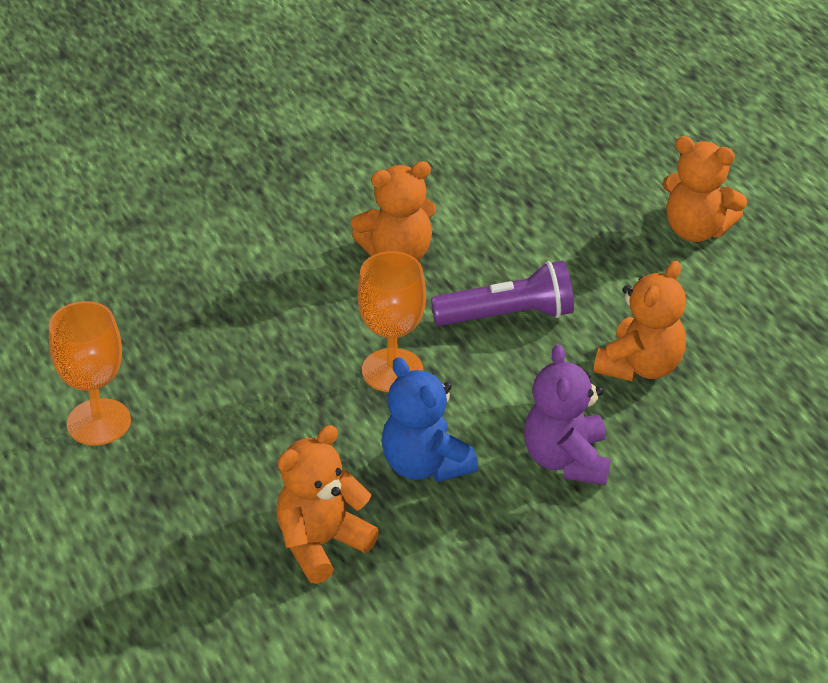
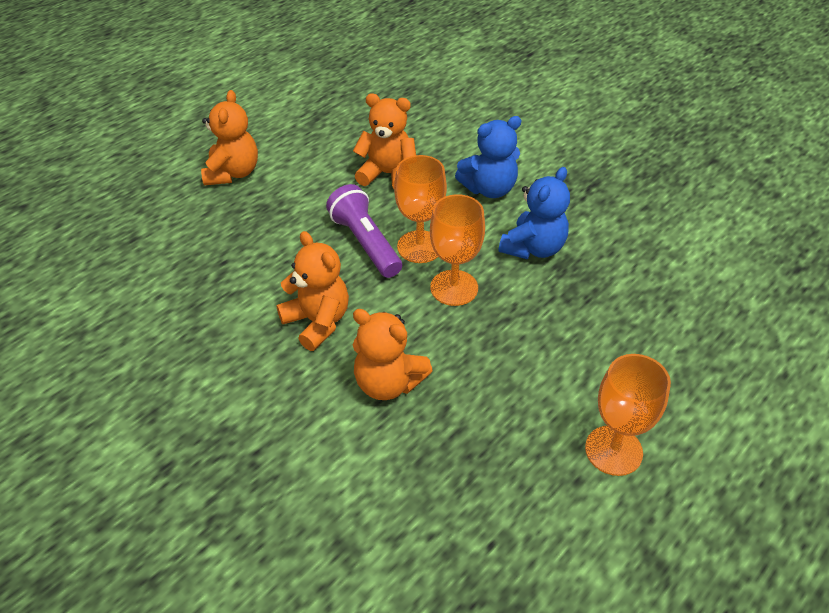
camera: 110 degrees left, 5 degrees up
(321, 544) = (632, 277): orange teddy bear -> orange teddy bear (388, 383)
(478, 360) = (419, 247): none -> orange goblet
(566, 460) = (489, 189): purple teddy bear -> blue teddy bear

